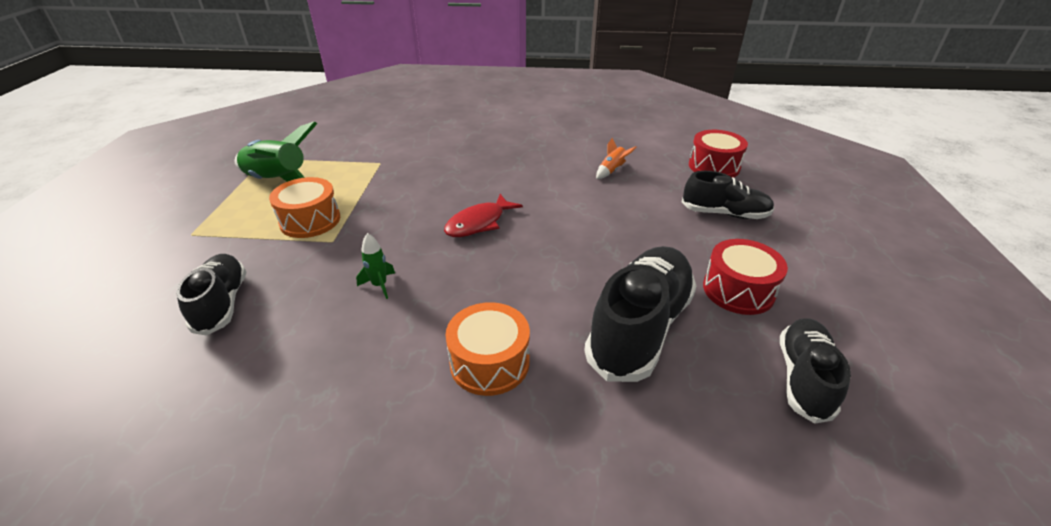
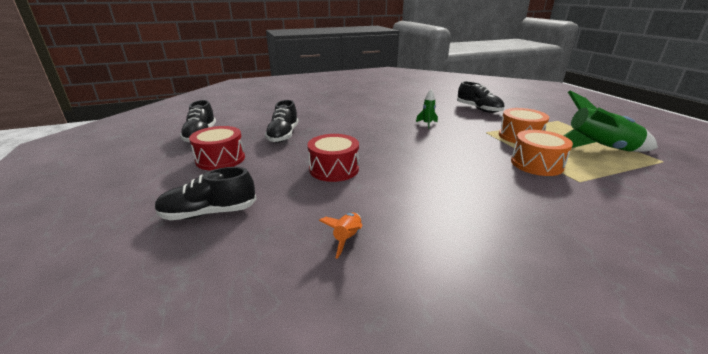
camera: 155 degrees right, 10 degrees down
(479, 223) = (419, 157): red fish -> none
(489, 362) = (347, 116): orange drum -> orange drum (536, 164)
(640, 327) = (283, 135): black shoe -> black shoe, size x0.62
(714, 166) = (195, 293): red drum -> red drum (334, 169)

